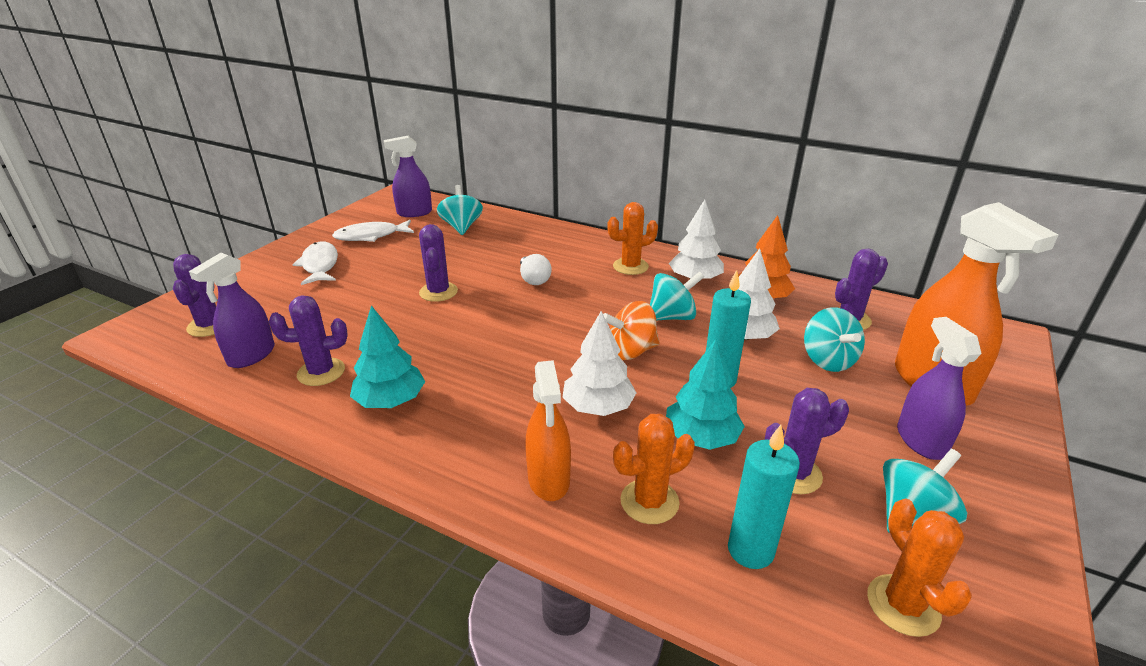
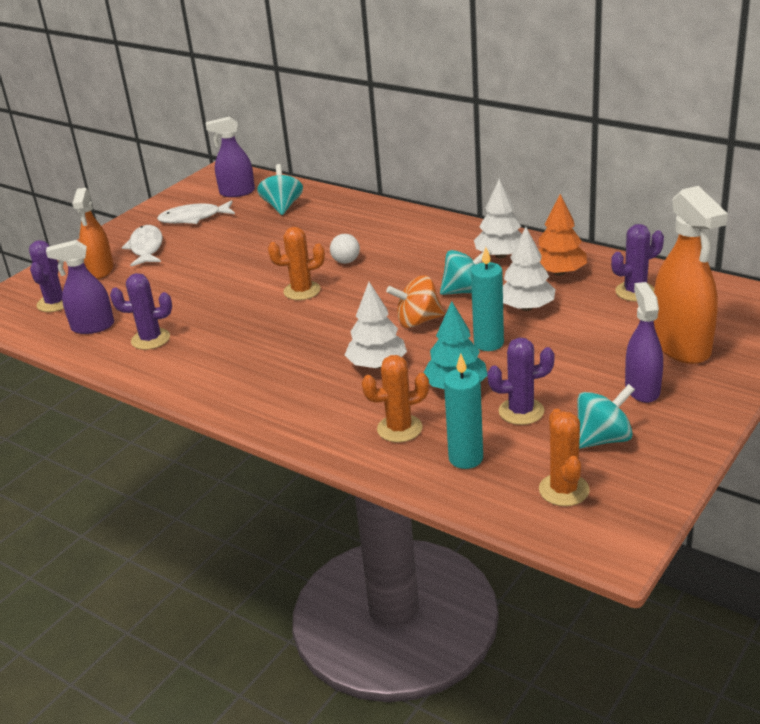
camera: 10 degrees right, 0 degrees up
(251, 356) = (92, 327): purple spray bottle -> purple spray bottle turned 45 degrees clockwise
(390, 401) = (207, 360): turquoise tree -> none
(438, 292) = (254, 271): purple cactus -> none
(549, 479) = (325, 414): orange spray bottle -> orange spray bottle (100, 270)
(630, 266) = (441, 244): orange cactus -> orange cactus (302, 291)
(828, 360) = (595, 327): turquoise spinning top -> none

